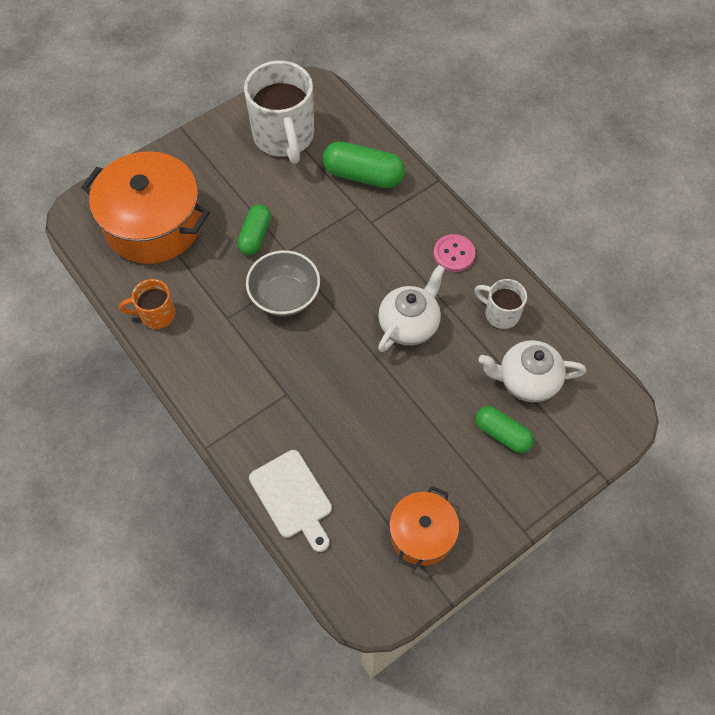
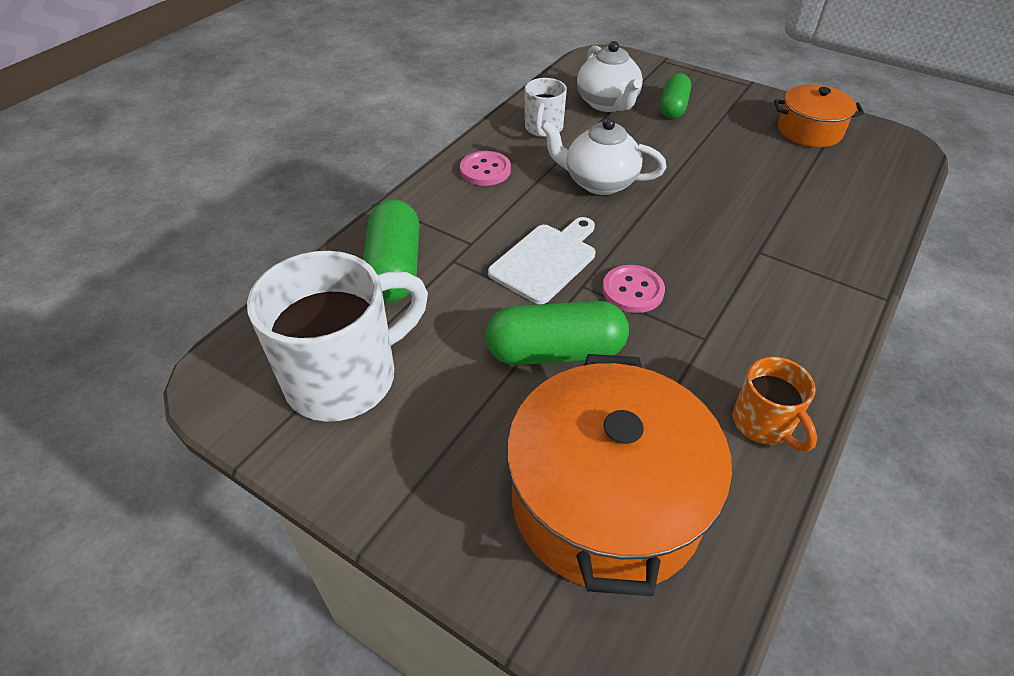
camera: 110 degrees left, 15 degrees down
(255, 236) = (555, 352): green capsule -> green capsule, size x1.53
(285, 296) = (632, 291): grey bowl -> pink button
(293, 498) = (865, 214): white cutting board -> white cutting board (546, 260)

